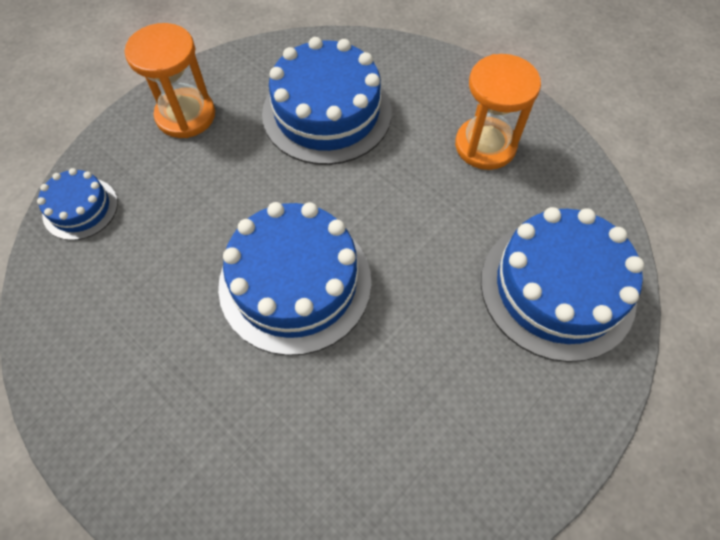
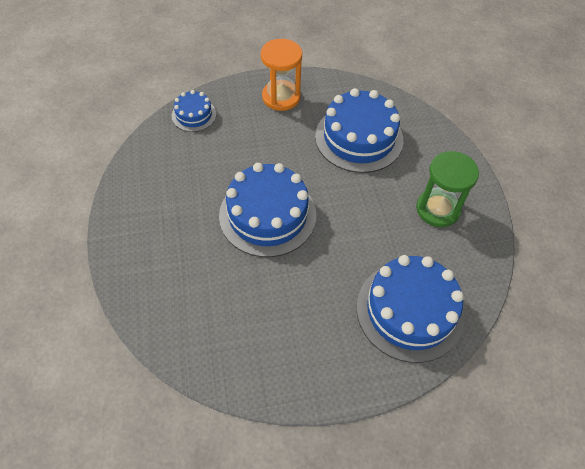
camera: 35 degrees right, 5 degrees down
(485, 146) = (437, 209): orange hourglass -> green hourglass

